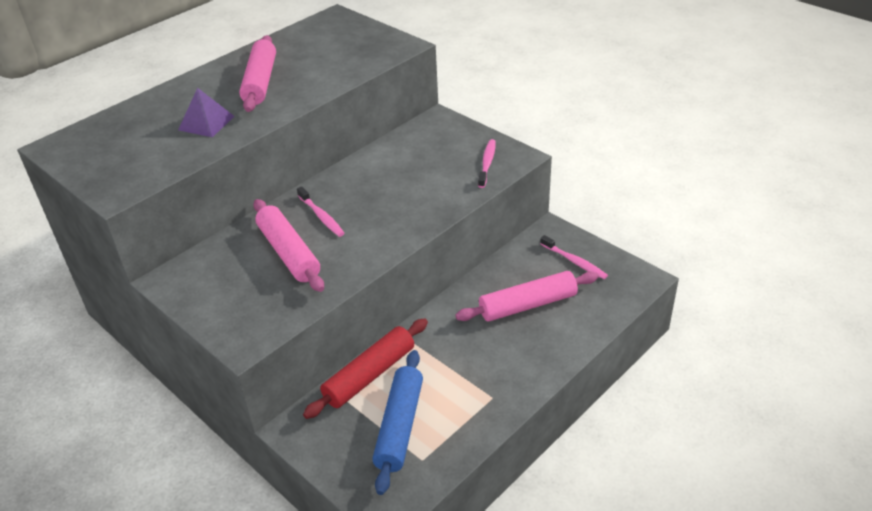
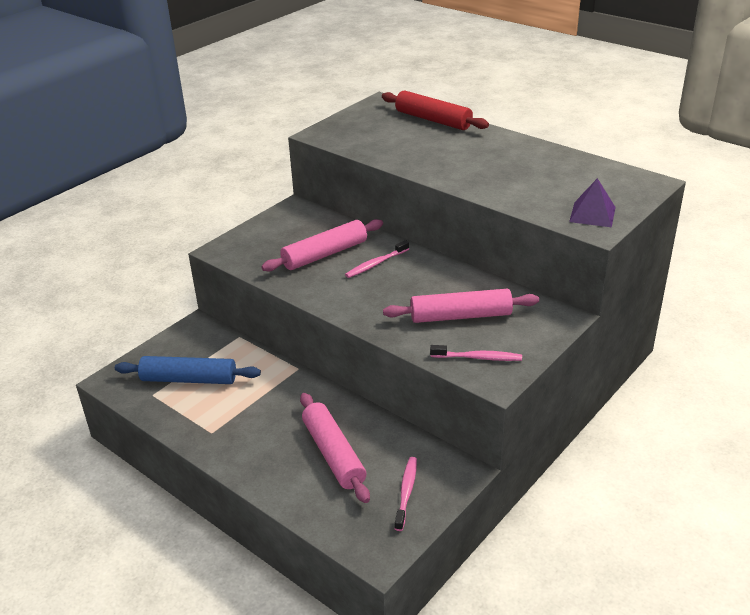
camera: 85 degrees right, 5 degrees down
(206, 123) = (420, 150): purple pyramid -> purple pyramid (592, 214)
(260, 82) = (495, 163): pink rolling pin -> pink rolling pin (460, 316)
(369, 375) = (247, 357): red rolling pin -> red rolling pin (433, 120)
(574, 261) = (406, 492): pink toothbrush -> pink toothbrush turned 150 degrees clockwise

